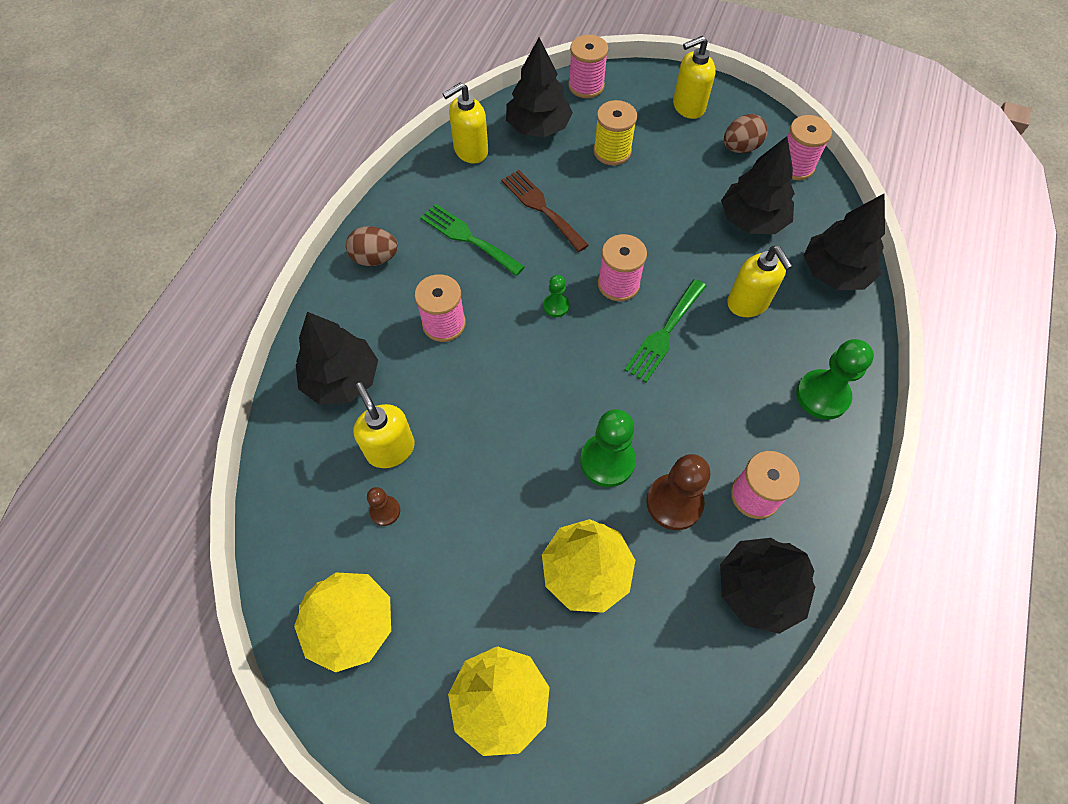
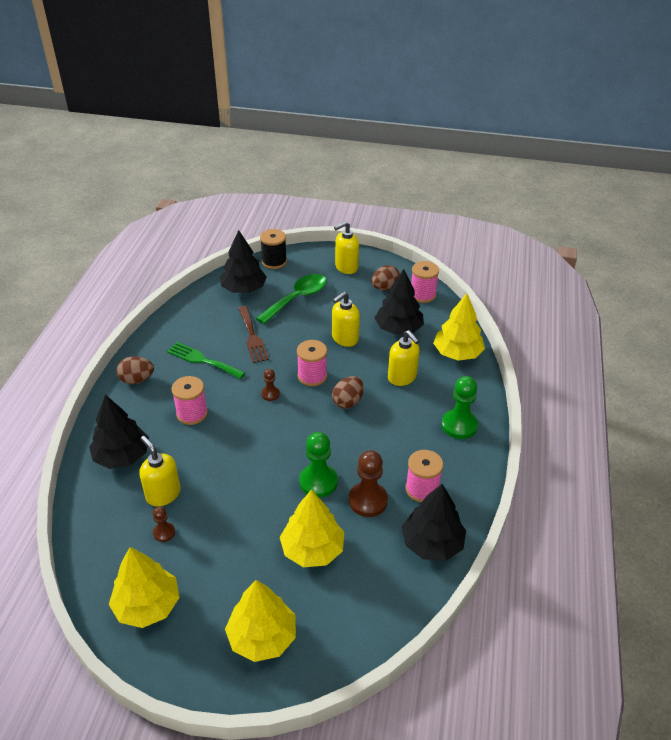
camera: 10 degrees left, 20 degrees down
(470, 151) = (197, 308): yellow soap dispenser -> yellow soap dispenser (344, 339)
(541, 208) = (252, 337): brown fork -> brown fork turned 150 degrees counterclockwise
(556, 306) = (270, 394): green pawn -> brown pawn
(586, 86) = (274, 261): pink spool -> black spool
(612, 151) = (297, 298): yellow spool -> green spoon
(664, 333) = (348, 402): green fork -> brown egg
(834, 272) = (457, 353): black tree -> yellow tree

